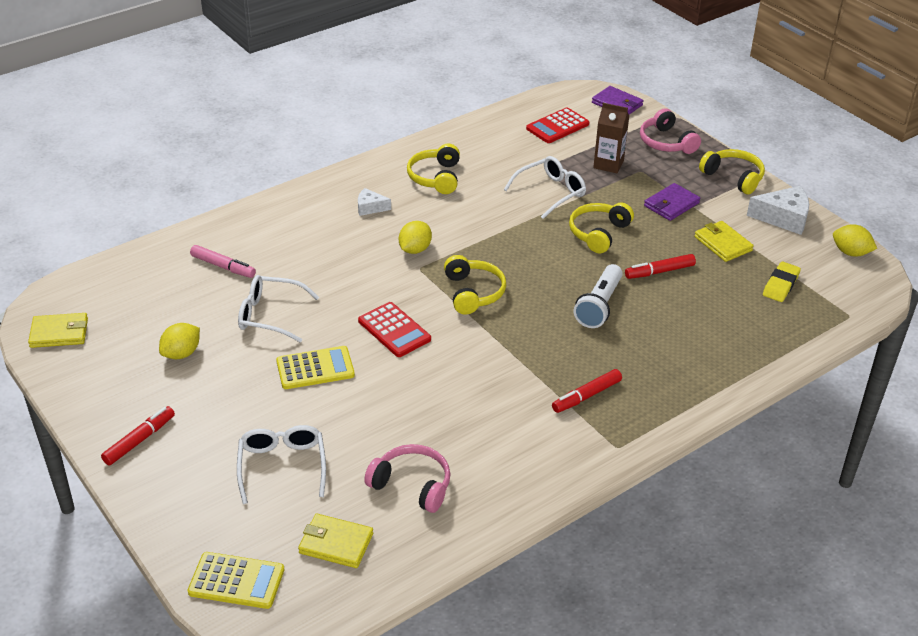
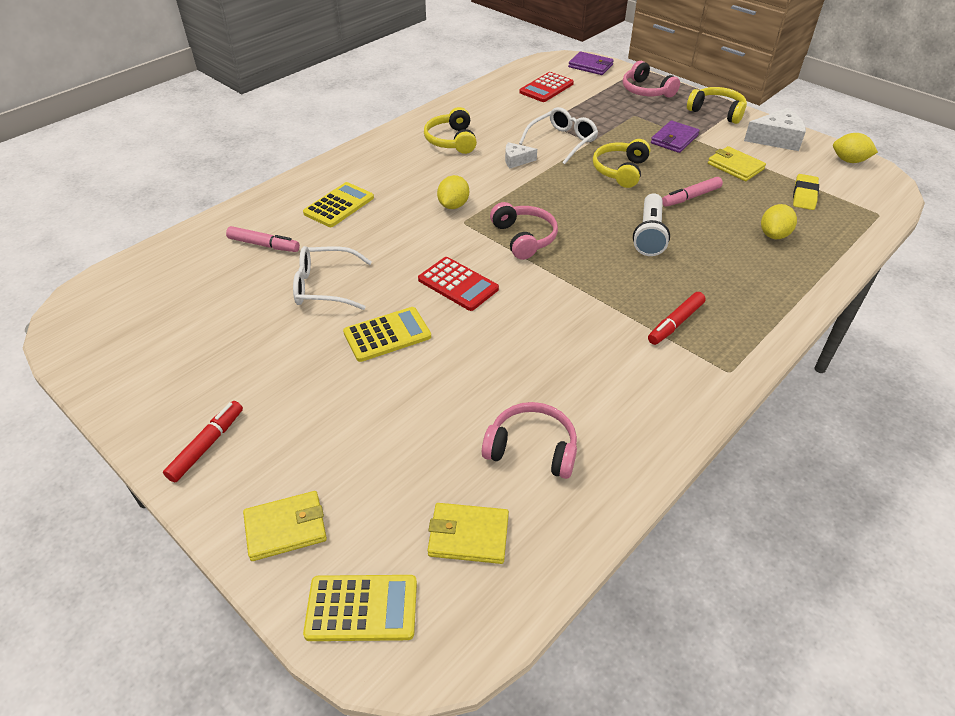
camera: 10 degrees left, 5 degrees up
(59, 333) = (95, 336): yellow wallet -> yellow wallet (286, 528)
(181, 353) = (237, 339): yellow lemon -> yellow lemon (774, 235)
(282, 466) = (380, 450): white glasses -> none
(303, 235) = (339, 205): none -> yellow calculator
(370, 207) = (398, 173): white cheese -> white cheese (516, 160)
(473, 293) = (524, 238): yellow headphones -> pink headphones
(608, 164) = (604, 113): brown carton -> none
(659, 272) = (691, 197): red marker -> pink marker

